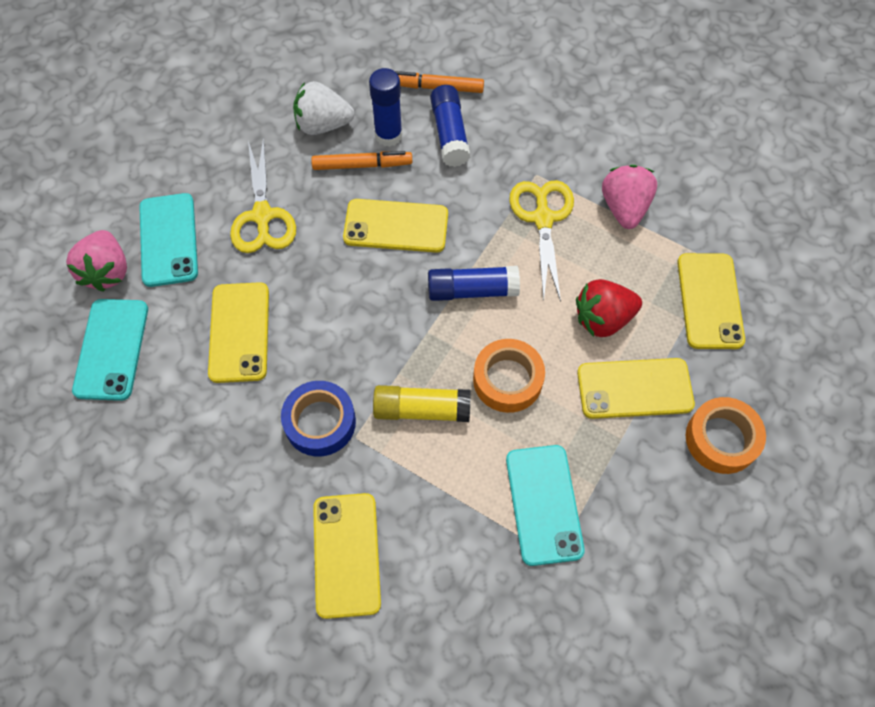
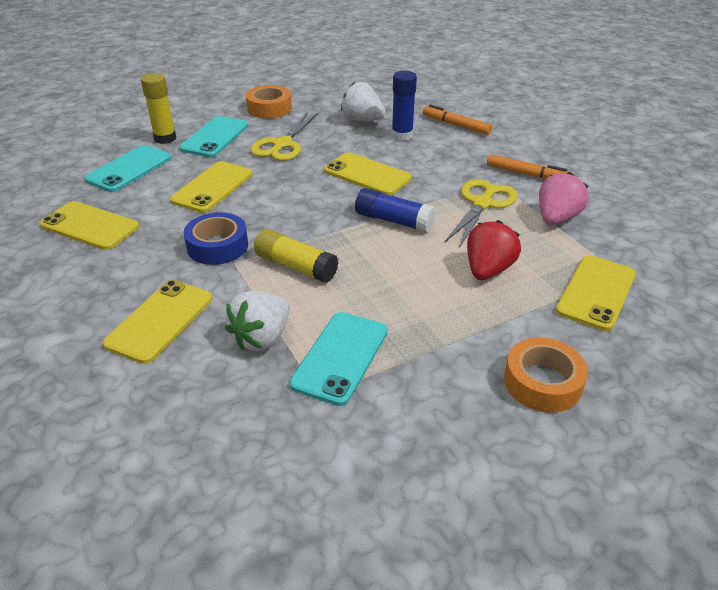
camera: 30 degrees right, 25 degrees down
(107, 271) = (165, 138): pink strawberry -> yellow glue stick
(362, 165) = (371, 143): orange marker -> orange marker (527, 174)
(449, 134) = (446, 146): blue glue stick -> none
(459, 521) = (261, 338): none -> white strawberry
(507, 380) = (377, 275): orange tape -> orange tape (269, 108)
(603, 319) = (488, 270): red strawberry -> red strawberry turned 105 degrees clockwise
(634, 388) = (483, 319): yellow phone -> yellow phone (90, 226)

